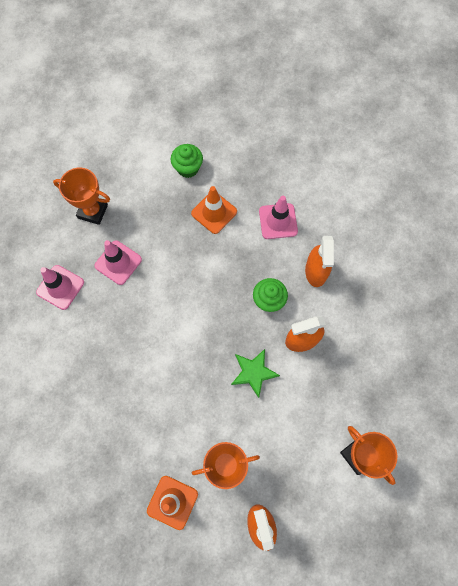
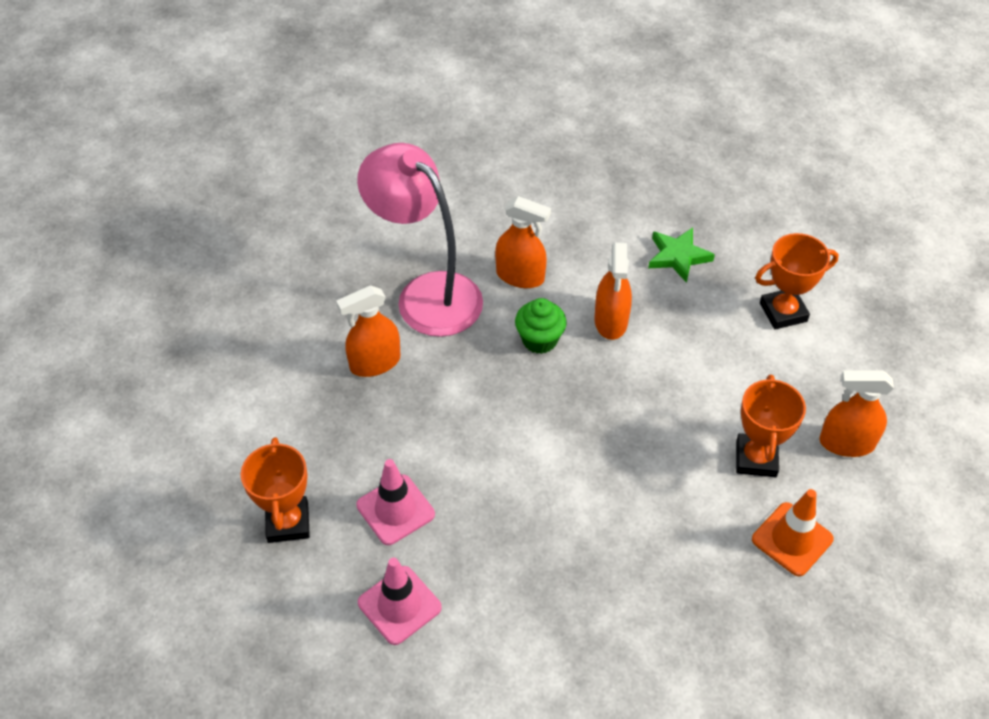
camera: 70 degrees left, 20 degrees down
(93, 211) = (288, 522): orange trophy -> orange trophy turned 45 degrees counterclockwise
(188, 168) = (284, 374): green cupcake -> none
(214, 212) = (375, 363): orange traffic cone -> orange spray bottle
(253, 372) = (637, 388): green star -> green star (678, 256)
(278, 221) = (427, 294): pink traffic cone -> pink lamp

